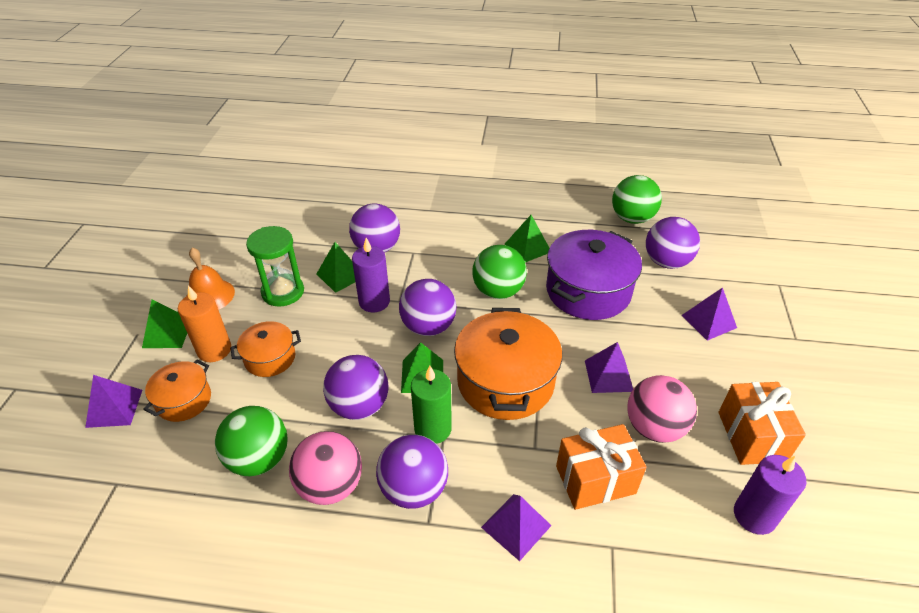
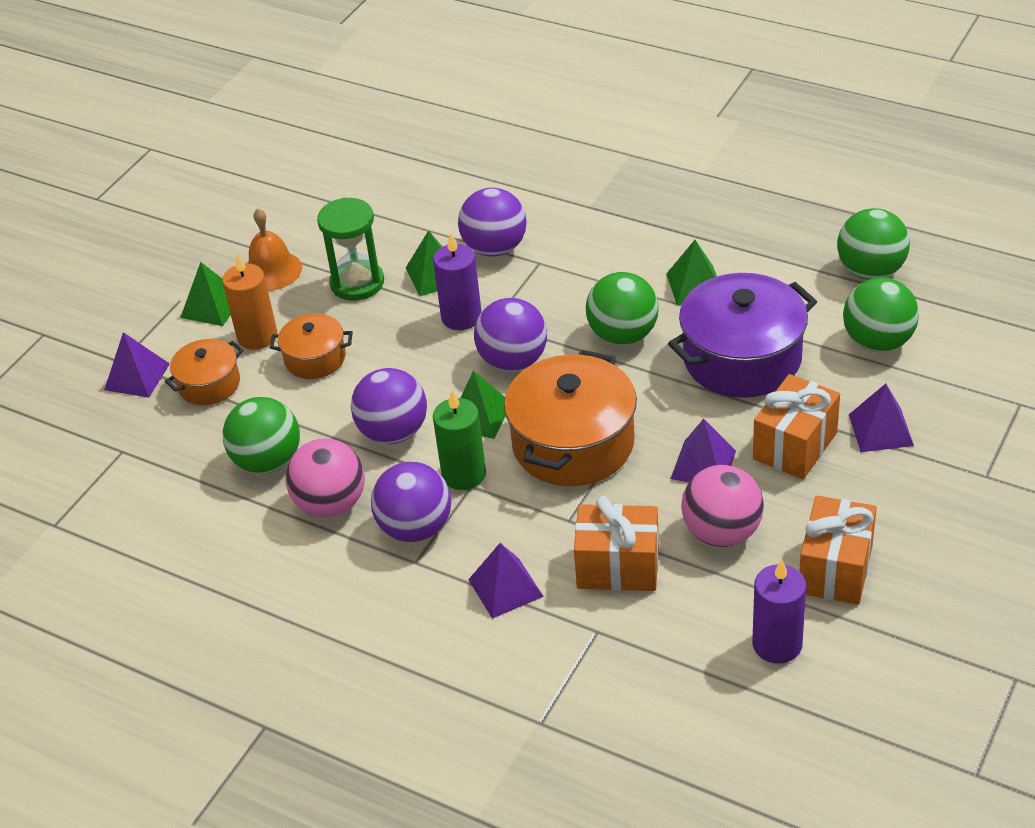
camera: 25 degrees right, 0 degrees up
(661, 346) = (795, 446): none -> orange gift
(666, 262) = (878, 342): purple ball -> green ball

